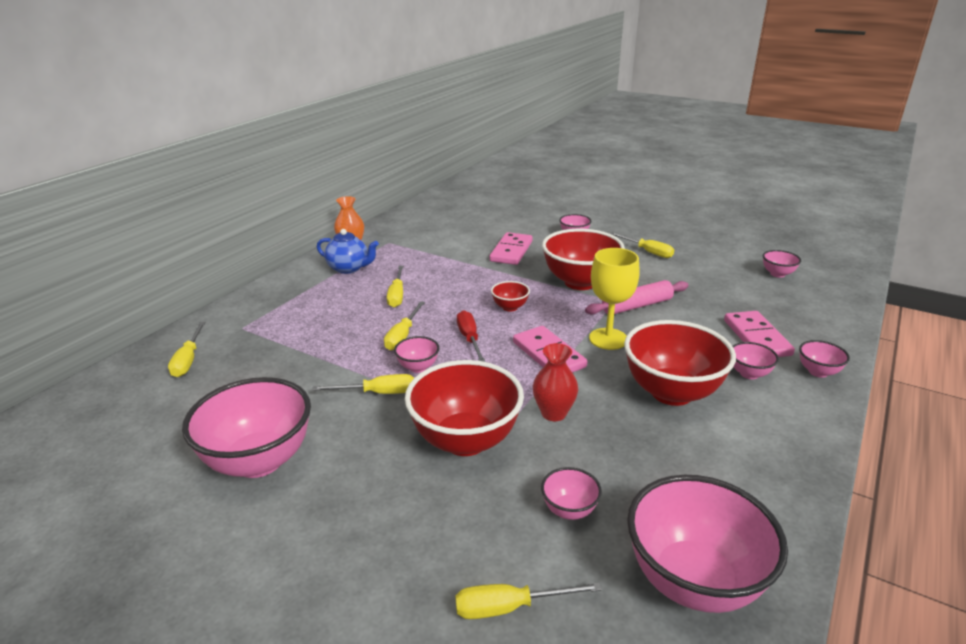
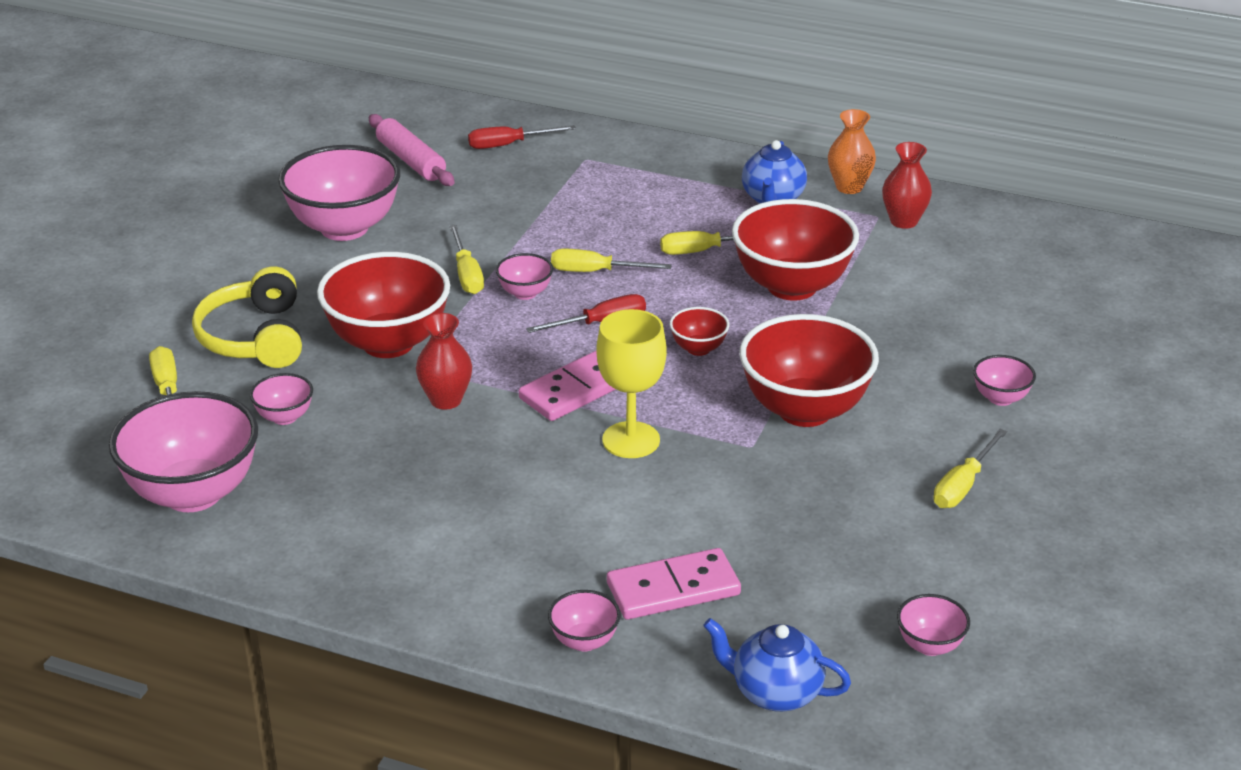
camera: 80 degrees right, 5 degrees up
(188, 360) = (508, 145): yellow screwdriver -> red screwdriver
(398, 237) = (904, 221): none -> red vase
(429, 530) = (255, 337): none -> yellow headphones
(511, 251) = (897, 335): pink domino -> none
(637, 306) = (741, 468): pink rolling pin -> pink rolling pin (411, 161)
(671, 392) = (505, 494): red bowl -> red bowl (792, 286)
(749, 374) = (565, 569): pink bowl -> none
(834, 316) = (775, 693): none -> blue teapot

